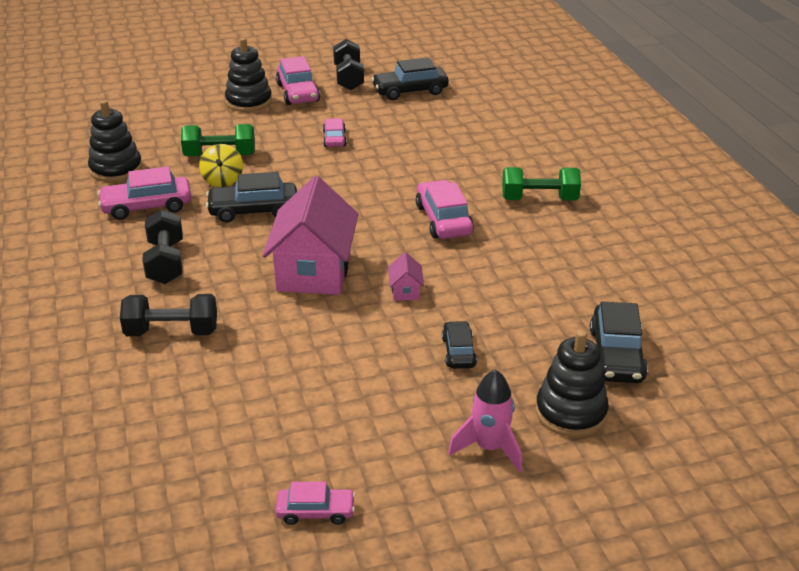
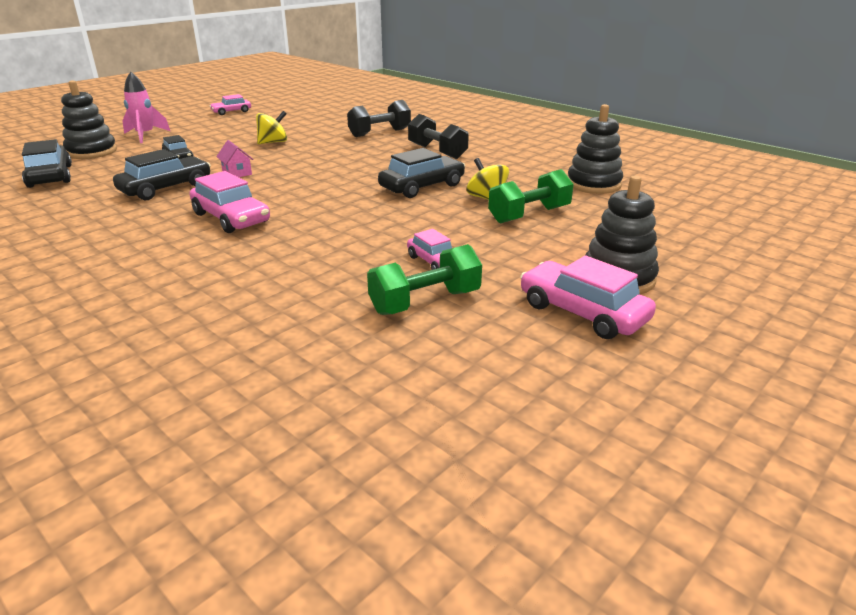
camera: 150 degrees right, 5 degrees down
(147, 206) = (513, 171): pink car -> none
(313, 271) = (321, 168): pink house -> none
(323, 353) = (273, 142): none -> yellow spinning top
(348, 78) = (553, 370): black dumbbell -> none
(410, 91) = (414, 376): black car -> black car (166, 188)
(539, 199) = (120, 260): green dumbbell -> green dumbbell (425, 302)

